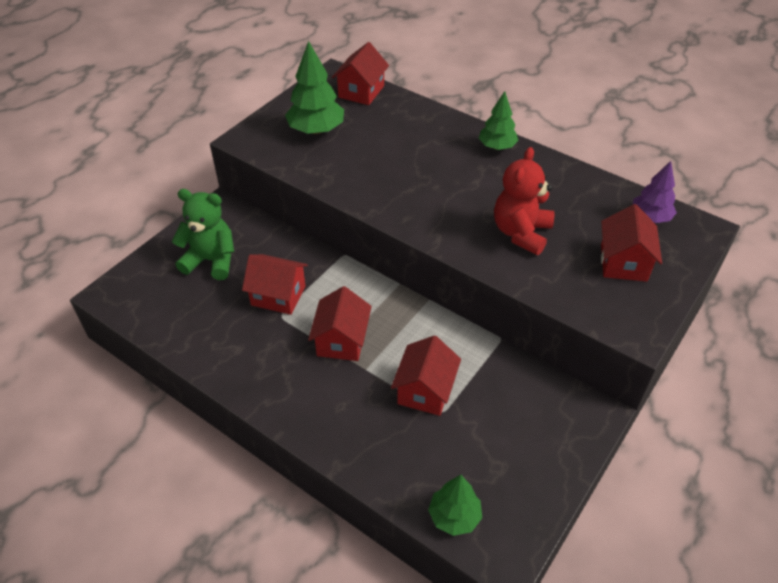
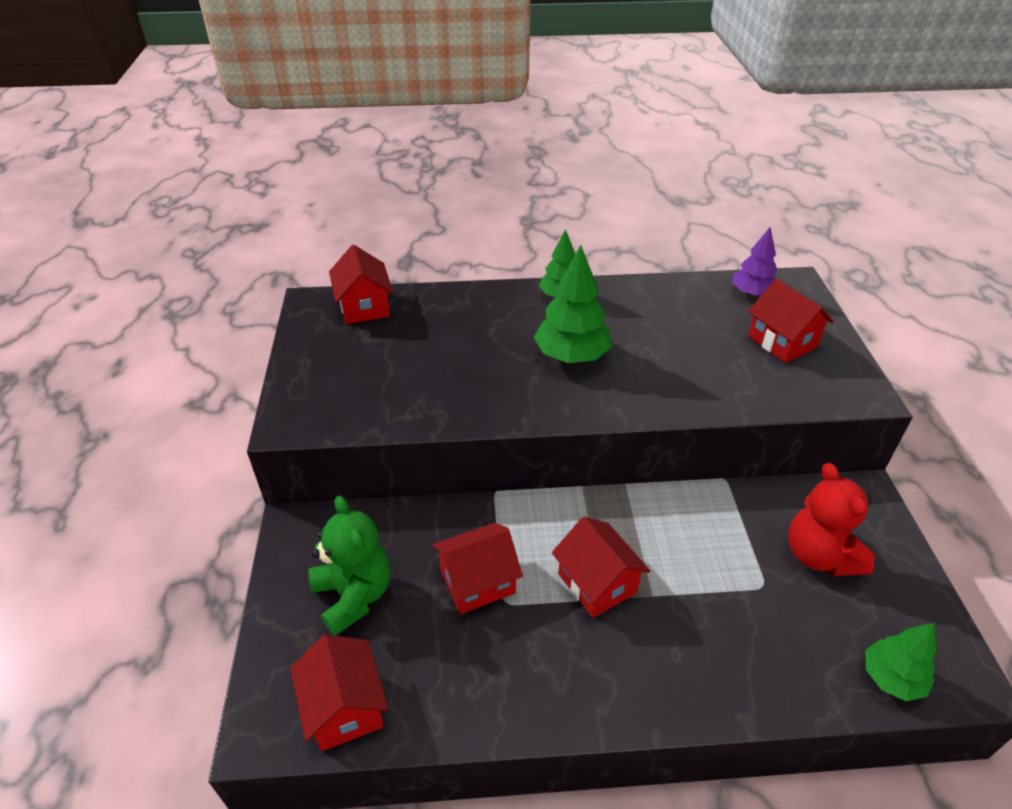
camera: 40 degrees left, 5 degrees down
(211, 260) = (354, 595): green teddy bear -> green teddy bear turned 90 degrees clockwise
(316, 130) = (363, 370): green tree -> green tree (572, 356)
(425, 390) = (726, 575): red house -> red house (345, 707)
(521, 233) = (678, 363): red teddy bear -> red teddy bear (819, 555)

